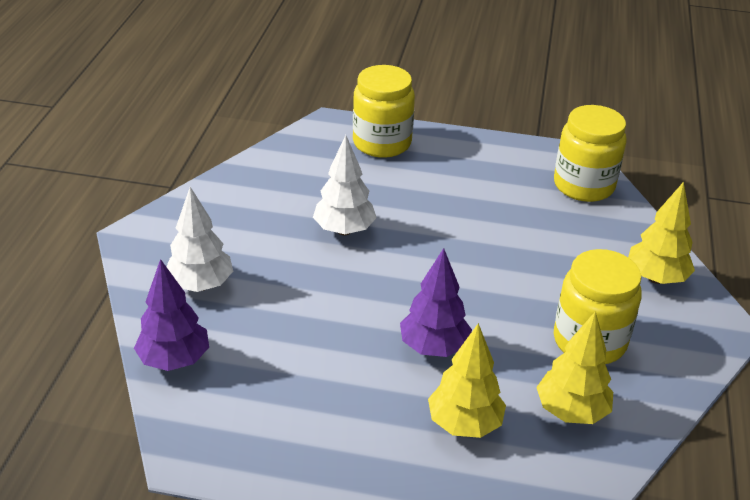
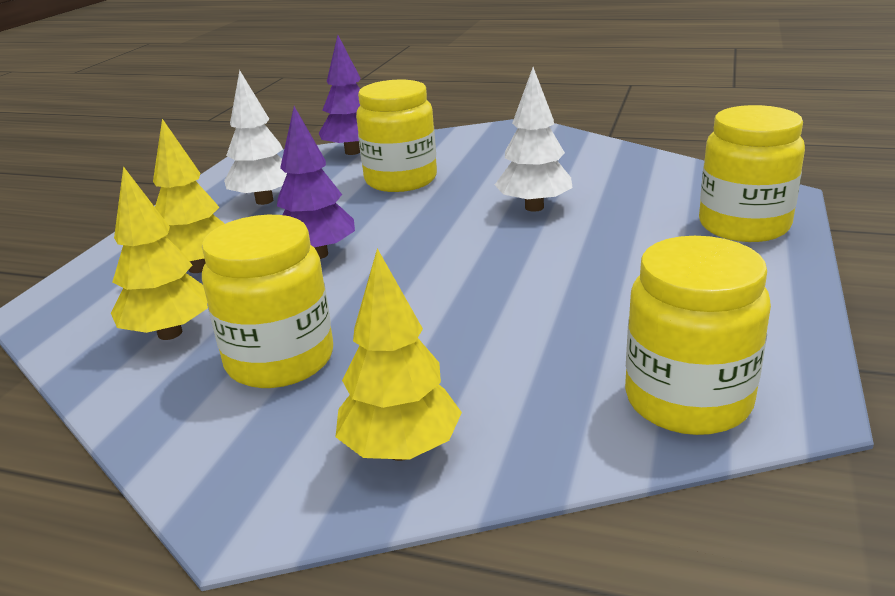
camera: 100 degrees right, 10 degrees down
(200, 285) = (447, 153): white tree -> white tree (264, 201)
(270, 312) = (401, 180): none -> yellow jar

